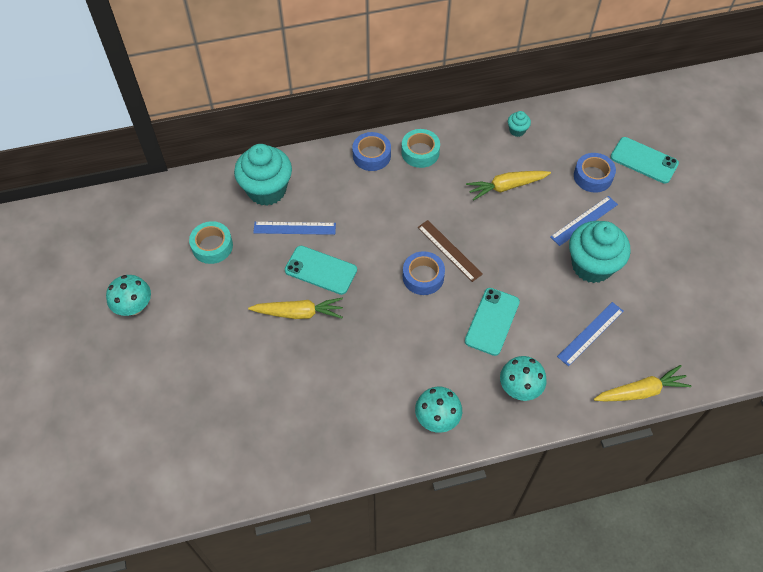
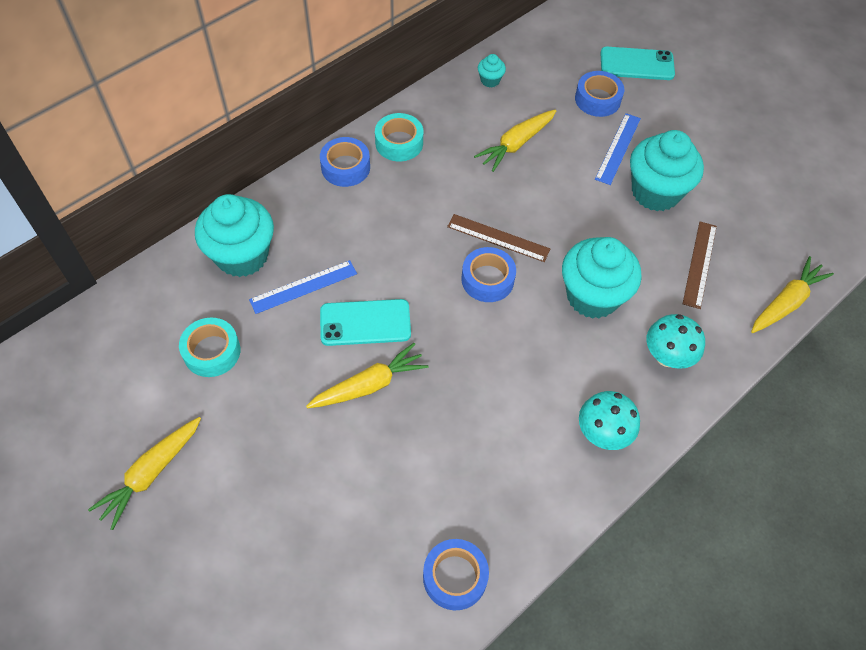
camera: 30 degrees left, 0 degrees up
(134, 307) = (151, 473): turquoise mushroom -> yellow carrot
(279, 461) = (455, 577): none -> blue tape
(492, 321) = (592, 296): turquoise phone -> turquoise cupcake
(590, 333) = (699, 264): blue ruler -> brown ruler

